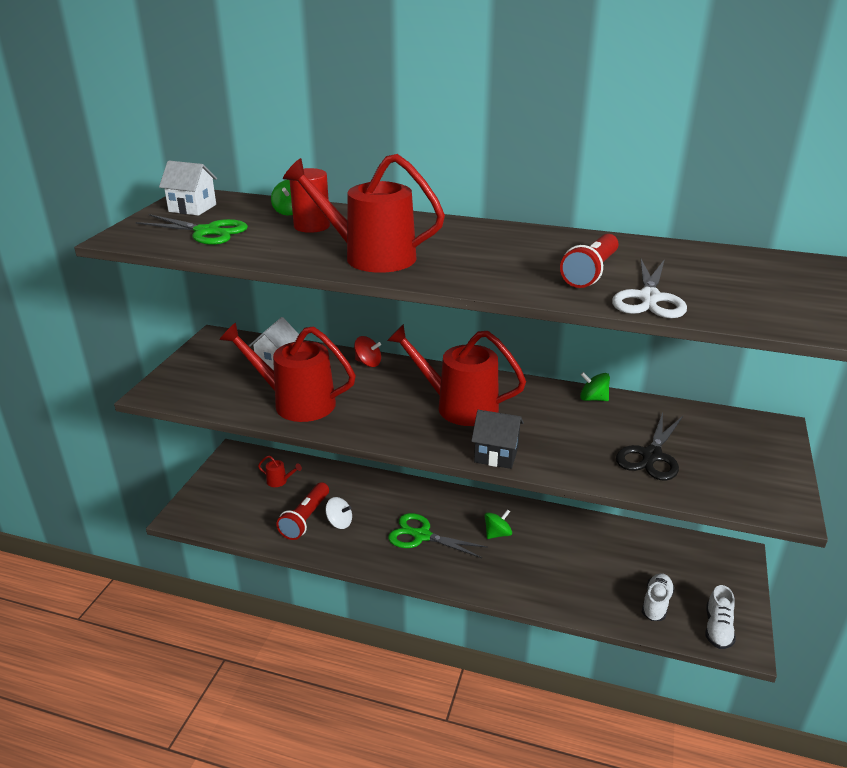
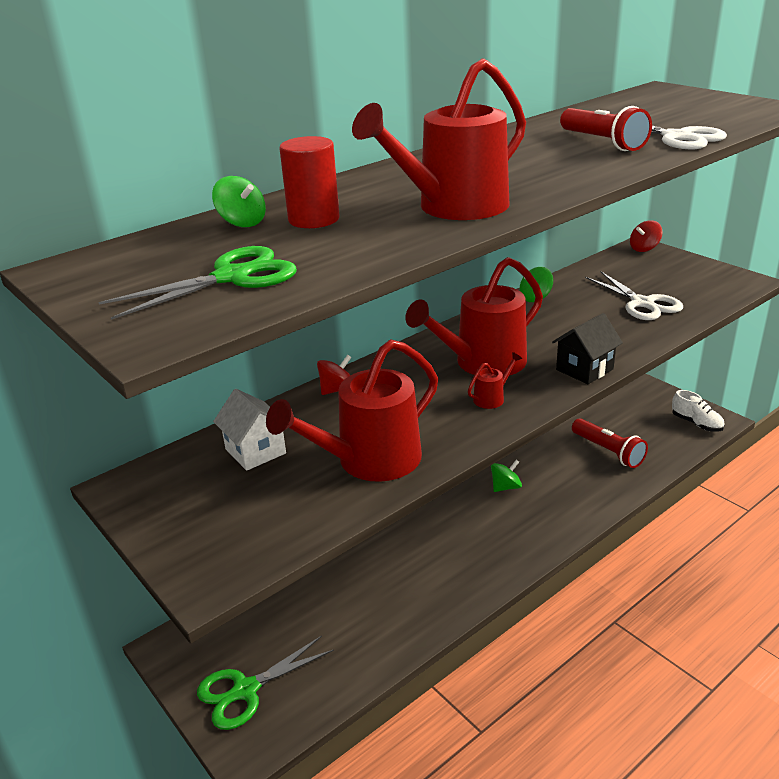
camera: 55 degrees left, 0 degrees up
(192, 208) = (116, 275): white house -> none
(280, 481) = (271, 620): red watering can -> red watering can (492, 398)
(305, 519) = (363, 620): red flashlight -> red flashlight (608, 451)
(339, 522) = (395, 593): white spinning top -> none
(421, 536) = (468, 537): green scissors -> green scissors (246, 690)
(497, 534) = (505, 487): green spinning top -> green spinning top turned 60 degrees clockwise
(651, 456) = (642, 303): black scissors -> white scissors
(656, 604) = (653, 439): white shoe -> none
(776, 429) = (644, 248): none -> red spinning top

